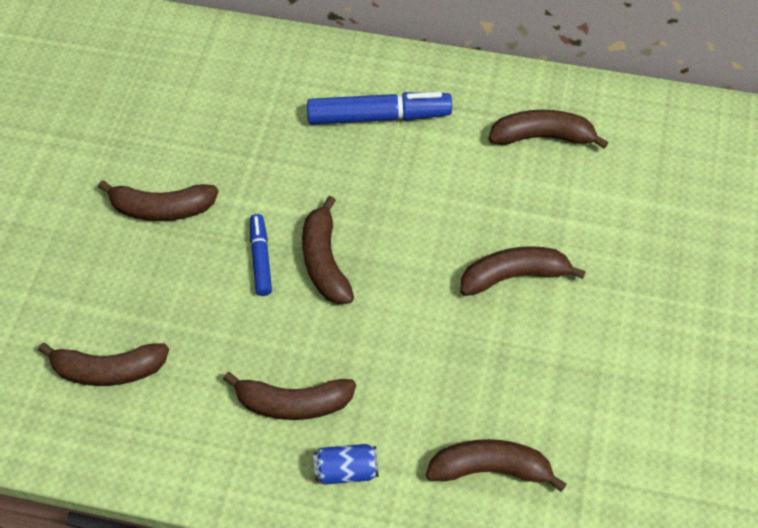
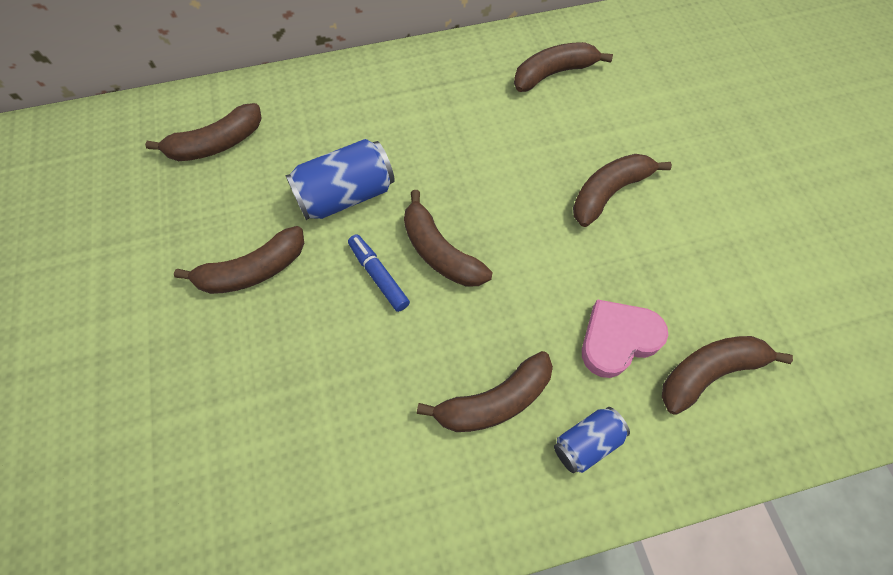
camera: 30 degrees left, 5 degrees up
(109, 370) = (286, 462): brown banana -> brown banana (216, 144)
(274, 176) = (346, 195): none -> blue can
(379, 116) = (409, 109): blue marker -> none
(430, 405) = (618, 339): none -> pink heart

